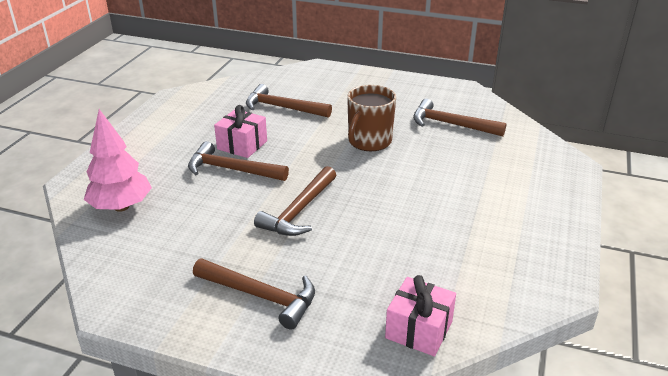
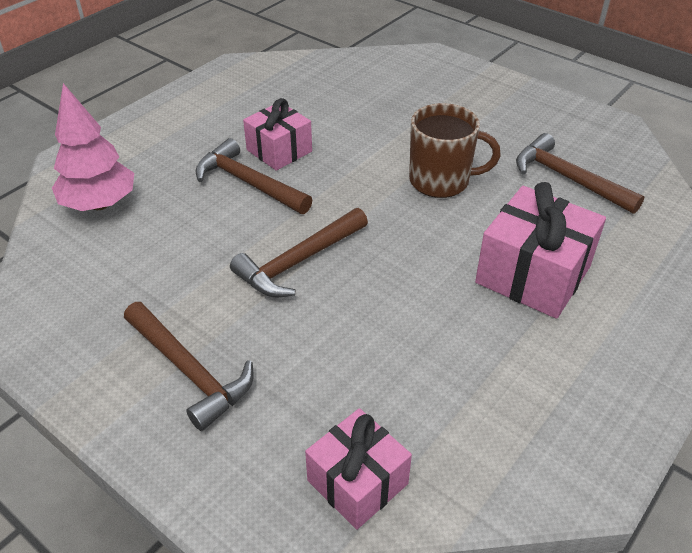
camera: 20 degrees right, 10 degrees up
(283, 108) = (356, 107): brown hammer -> none
(369, 141) = (441, 180): brown mug -> brown mug turned 135 degrees counterclockwise
(461, 184) = (533, 275): none -> pink gift

